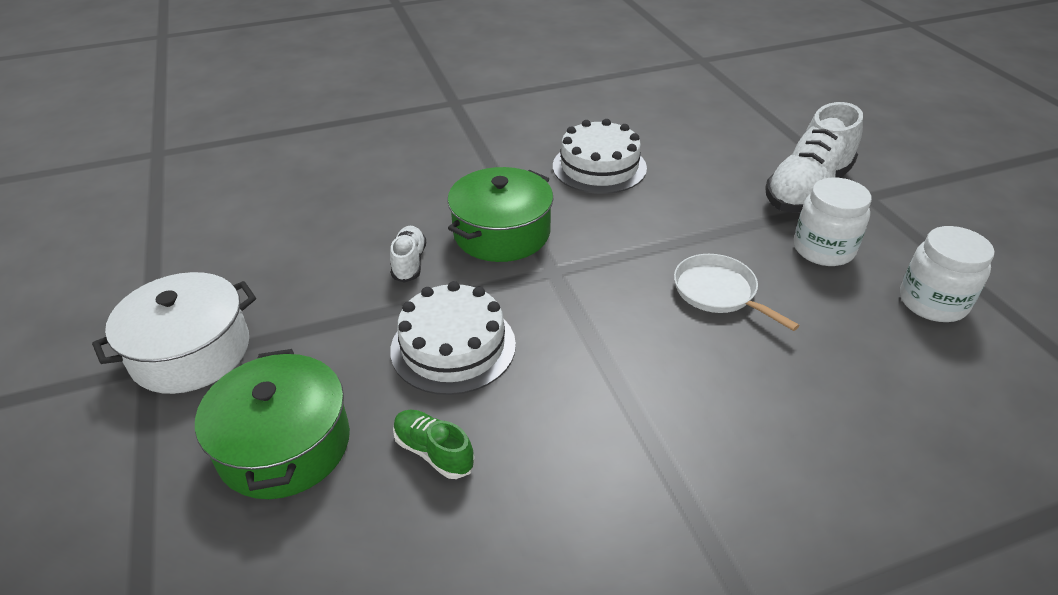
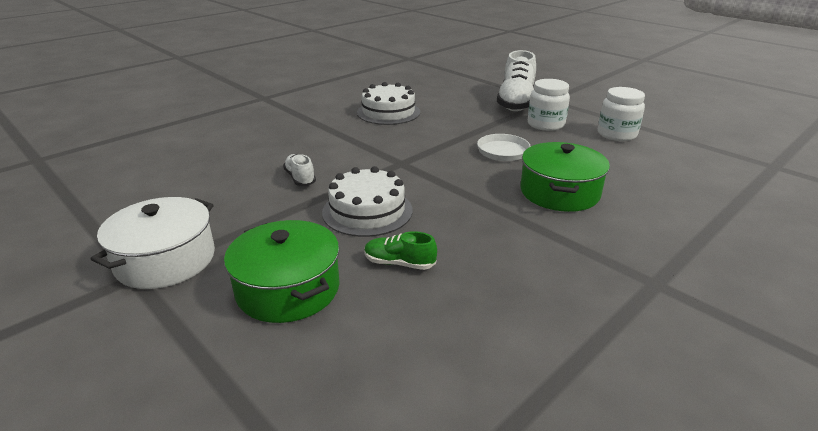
camera: 25 degrees left, 10 degrees down
(502, 233) = (352, 152): green pot -> green pot (559, 192)

